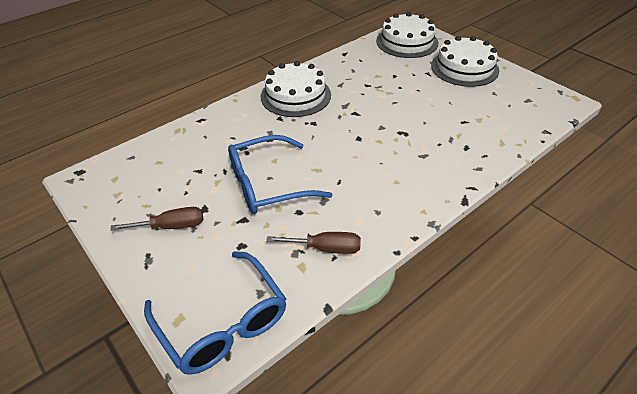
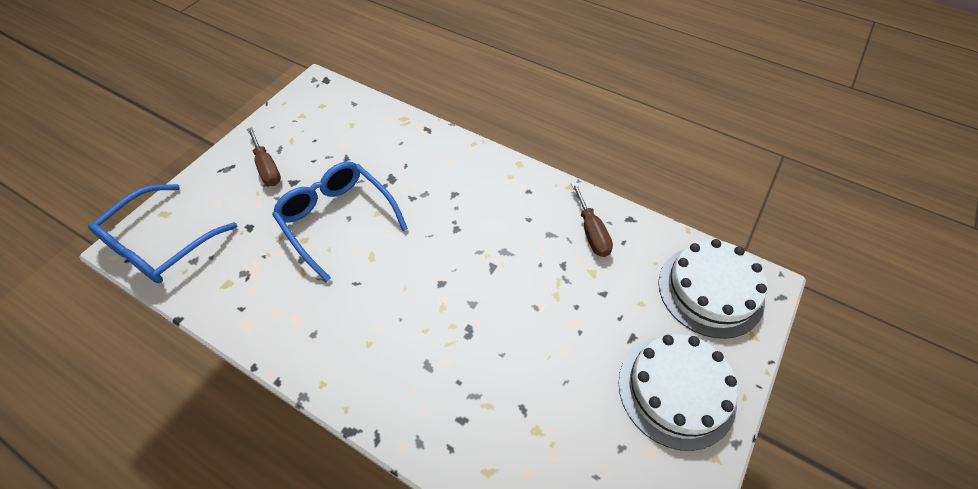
camera: 70 degrees right, 10 degrees up
(295, 95) = (504, 195): white cake -> none
(326, 248) = (252, 298): brown screwdriver -> brown screwdriver (591, 232)

